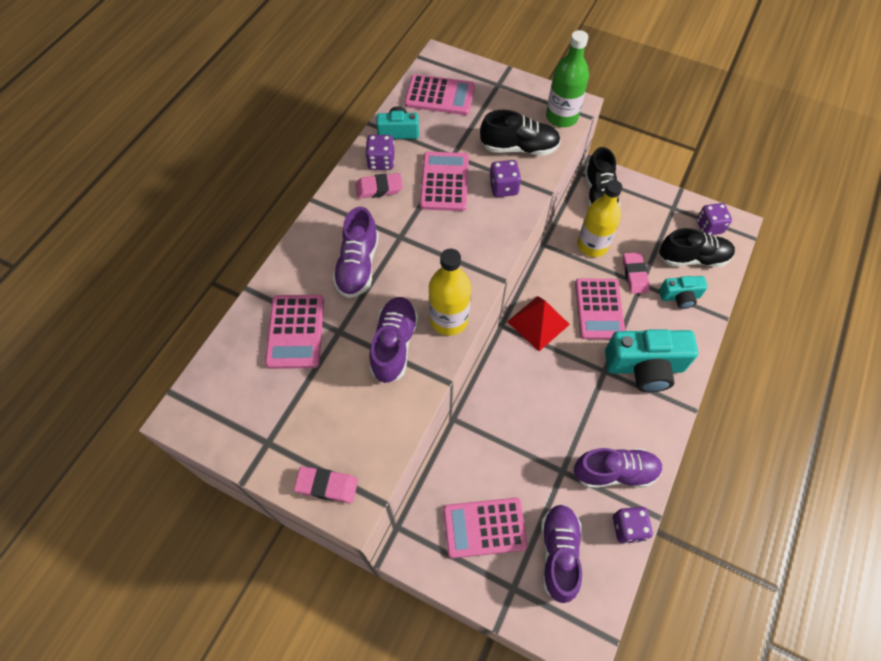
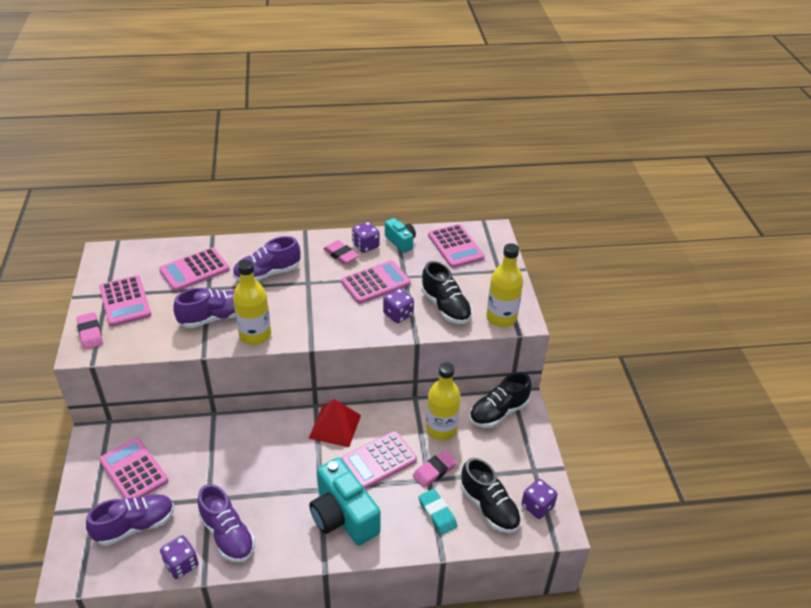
camera: 55 degrees right, 20 degrees down
(296, 426) = (125, 301): none -> pink calculator
(561, 117) = (501, 318): green bottle -> yellow bottle
(680, 297) = (437, 513): turquoise camera -> turquoise eraser

